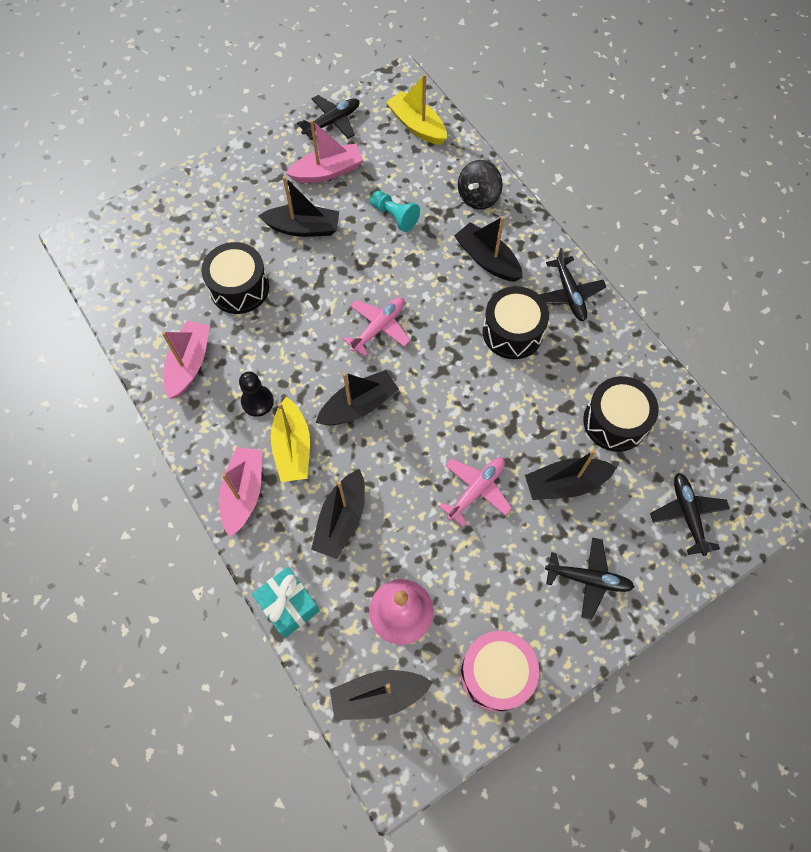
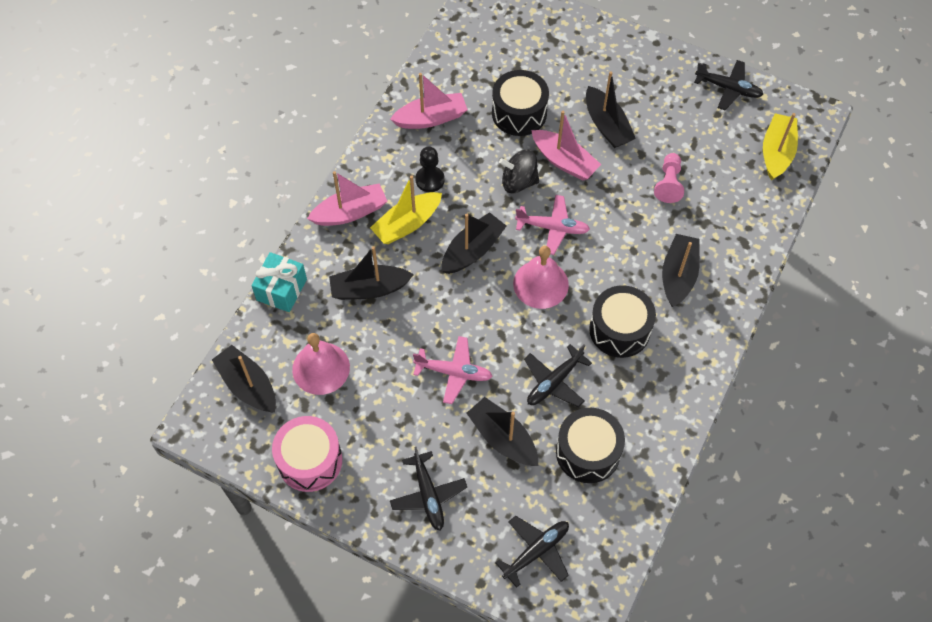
camera: 60 degrees right, 5 degrees down
(327, 171) = (675, 112): pink boat -> pink boat (564, 161)
(359, 405) = (472, 250): black boat -> black boat turned 75 degrees counterclockwise
(394, 216) = (668, 184): turquoise pawn -> pink pawn
(429, 368) = (540, 284): none -> pink bell
(478, 197) = (738, 236): black spinning top -> black spinning top (518, 182)
(569, 294) = (691, 357): black plane -> black plane (554, 382)

